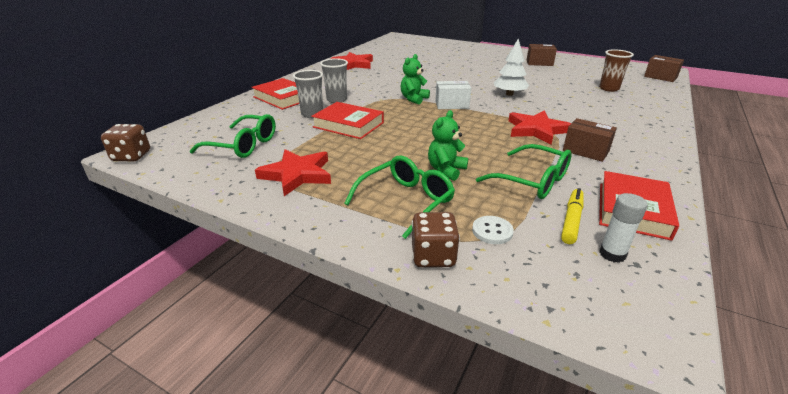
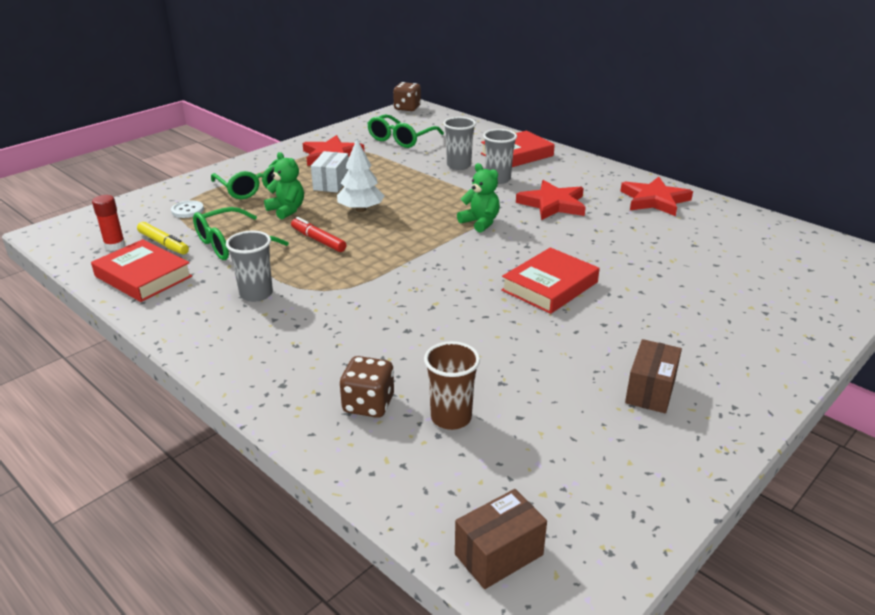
camera: 105 degrees right, 0 degrees up
(348, 125) = (419, 180): red book -> red book (549, 286)
(433, 256) = (186, 187): brown dice -> brown dice (368, 404)
(452, 105) = (446, 243): white box -> white box (331, 183)
(487, 145) = (318, 240): none -> red marker
(509, 94) = (468, 297): white tree -> white tree (361, 209)
(536, 130) = (332, 280): red star -> red star (553, 204)
(585, 151) = (256, 294): brown box -> grey cup
(612, 254) = (115, 246): white glue stick -> red glue stick

